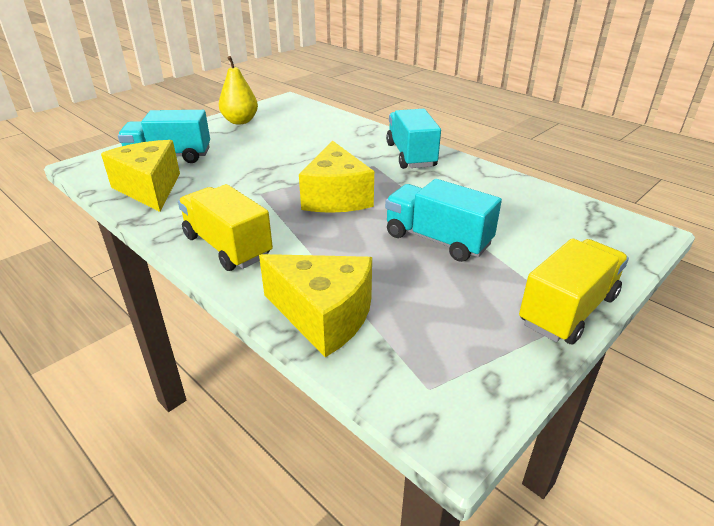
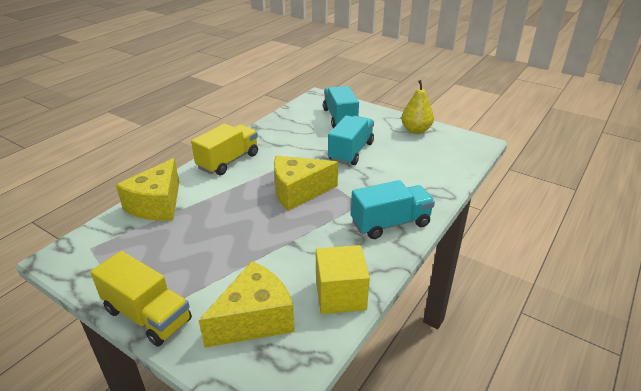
camera: 80 degrees right, 0 degrees up
(149, 188) = (293, 122): yellow cheese -> yellow cheese (254, 319)
(437, 240) = (242, 246): turquoise truck -> turquoise truck (351, 152)
(515, 189) = (340, 295): none -> yellow cube

